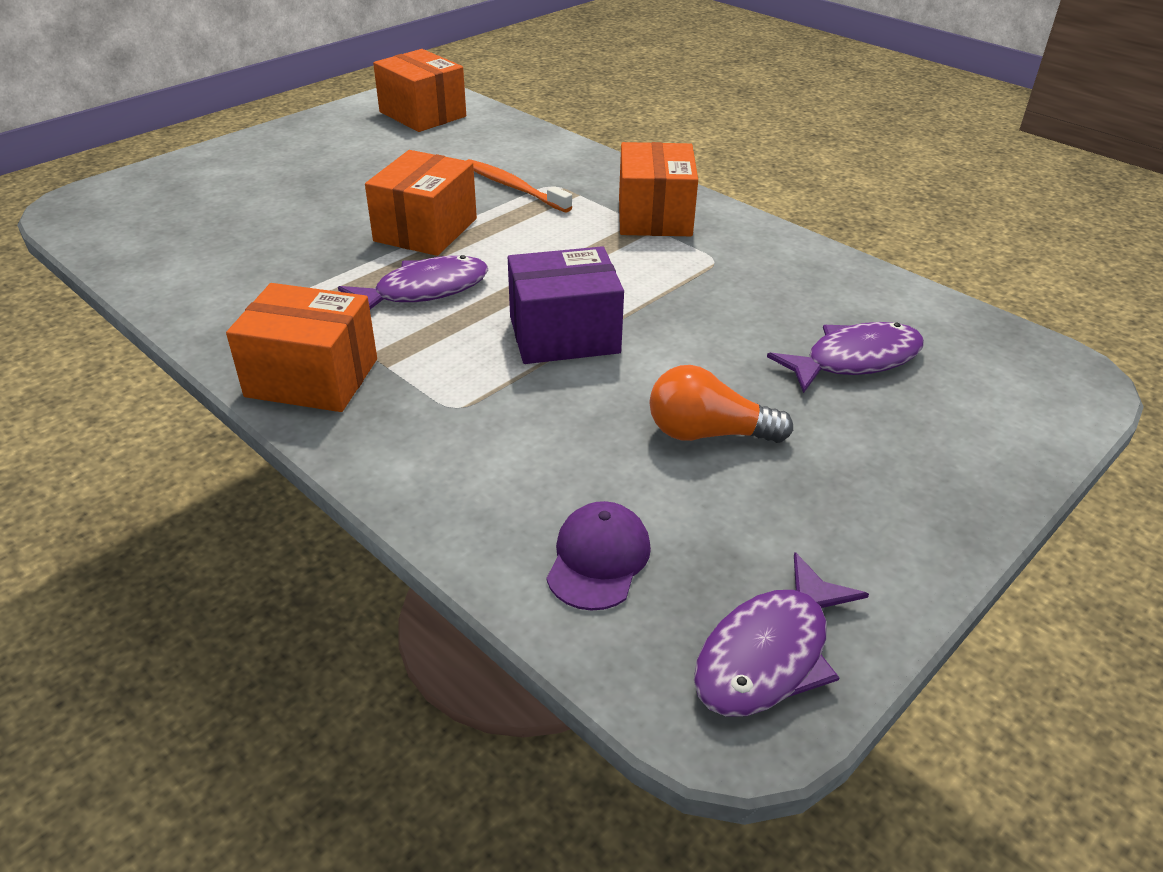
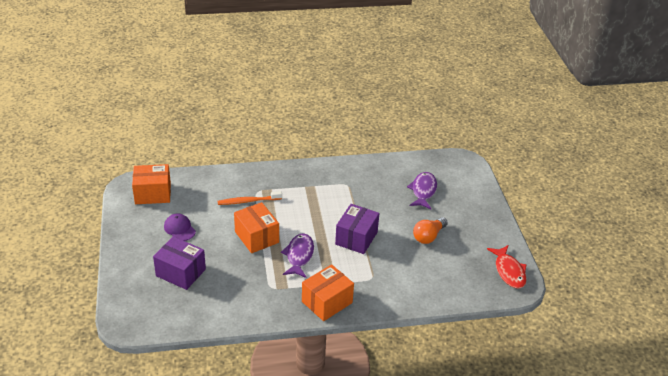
camera: 55 degrees left, 0 degrees up
(250, 201) = (180, 272): none -> purple box
(598, 559) = (458, 282): purple cap -> purple cap (179, 229)
(654, 216) = (306, 181): orange box -> none
(769, 654) = (509, 271): purple fish -> red fish

